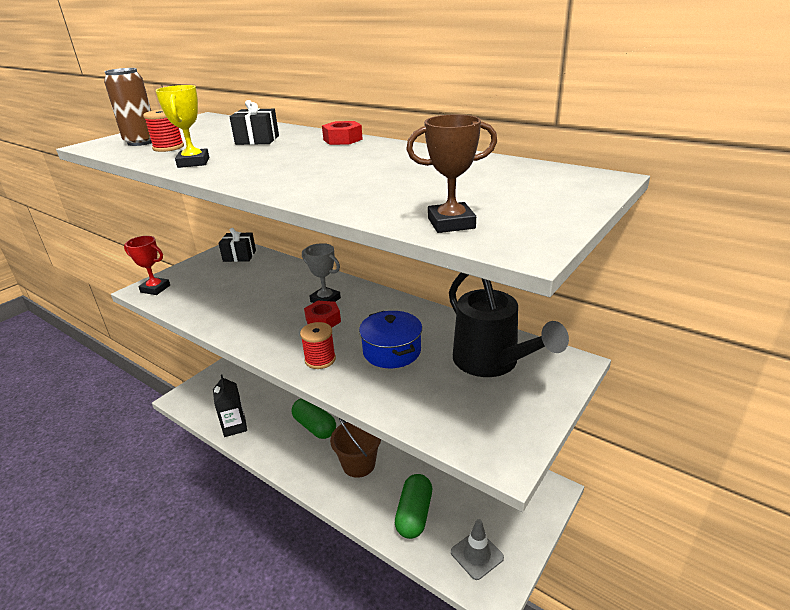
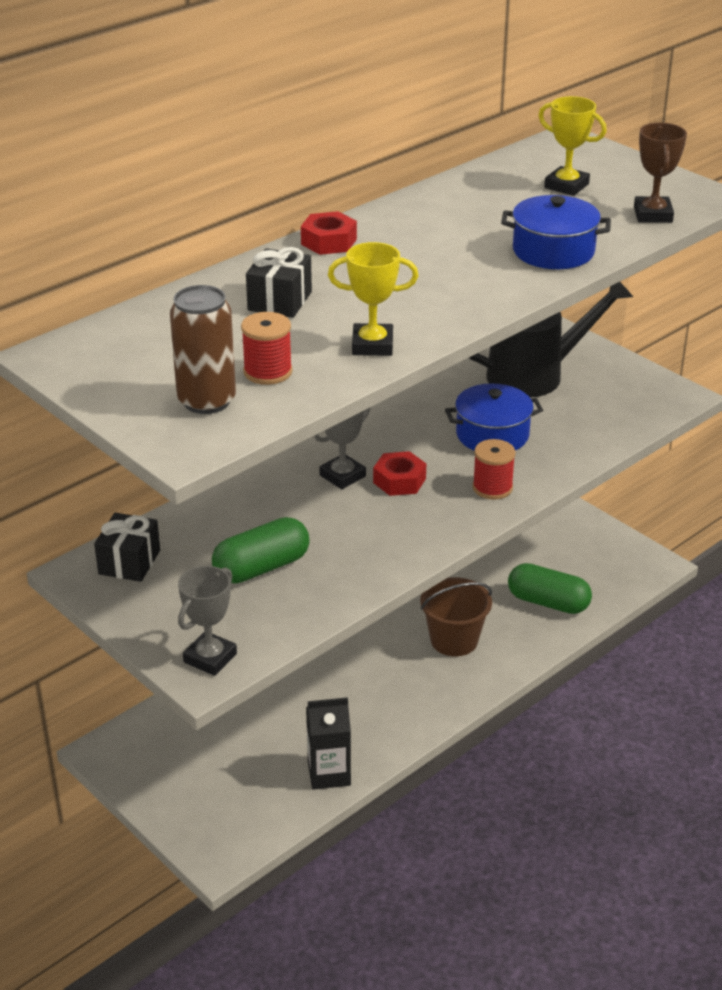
camera: 80 degrees left, 5 degrees up
(155, 289) = (210, 658): red trophy -> grey trophy
(315, 427) = (363, 679): green capsule -> green capsule (261, 567)
(348, 193) = (553, 251): none -> blue pot
(477, 555) = (610, 566): grey traffic cone -> none
(491, 186) = (566, 186): none -> yellow trophy

